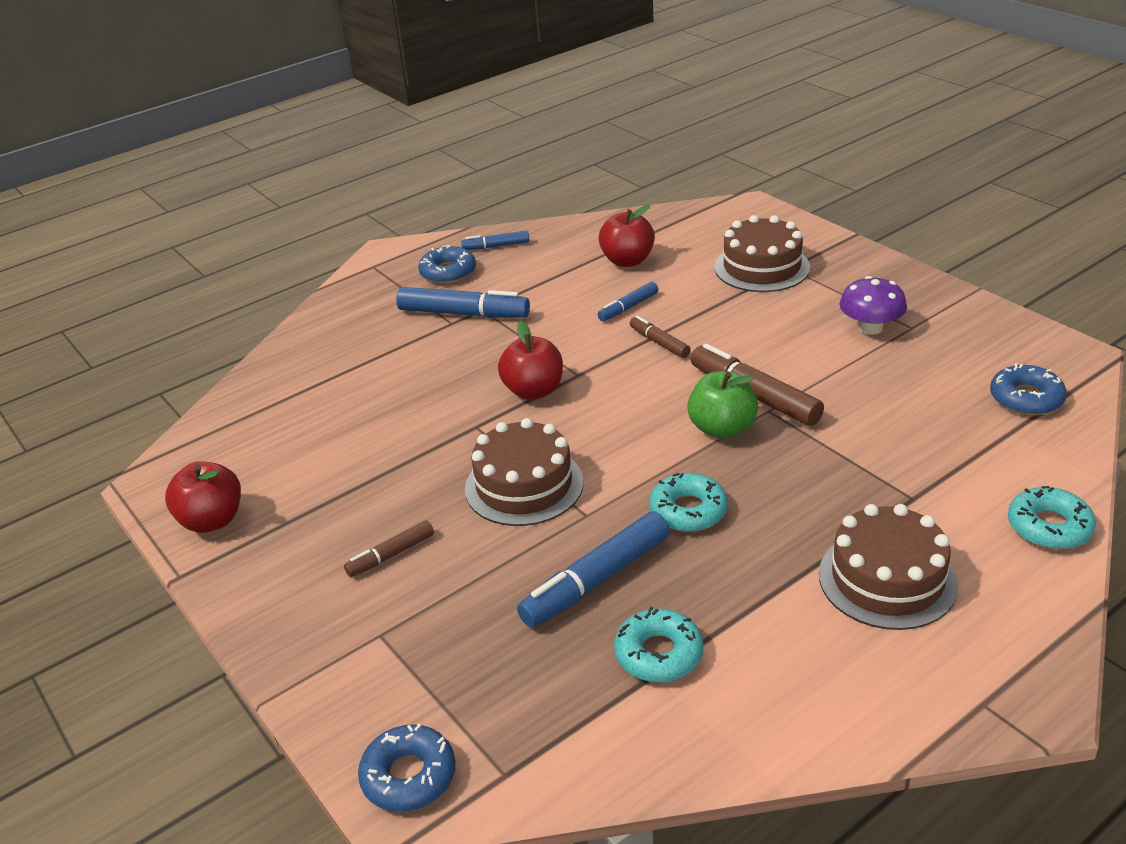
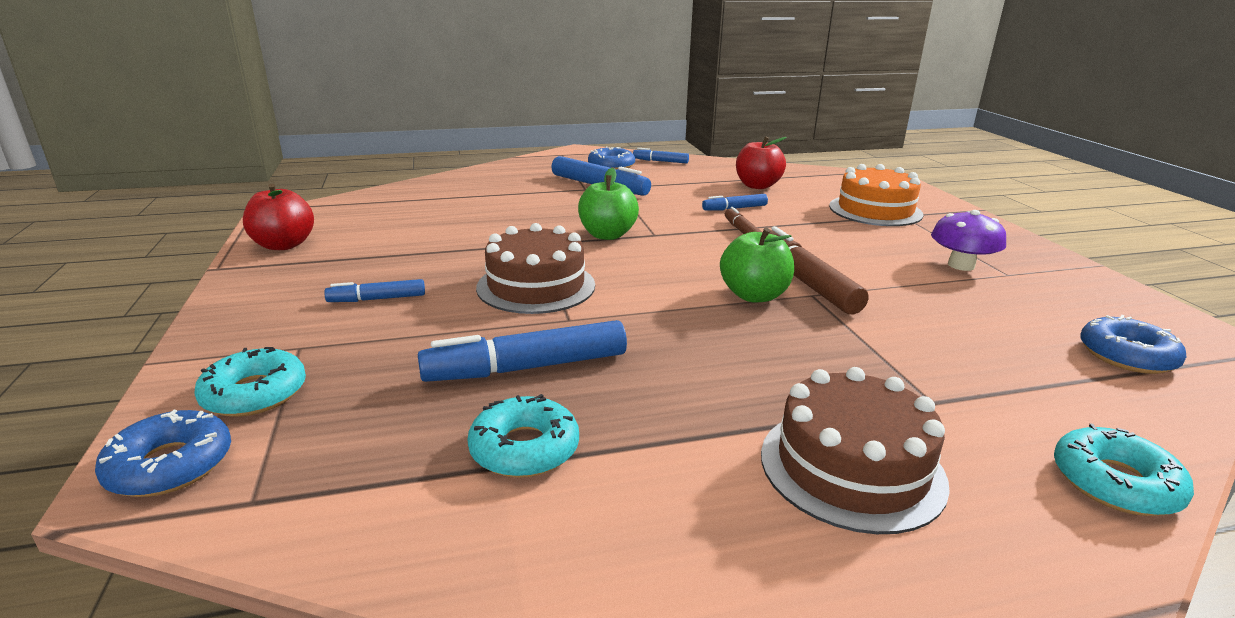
camera: 20 degrees right, 10 degrees down
(391, 555) = (377, 299): brown marker -> blue marker
(533, 391) = (607, 235): red apple -> green apple
(688, 511) = (668, 343): turquoise donut -> turquoise donut (255, 394)
(762, 267) = (875, 210): brown cake -> orange cake

